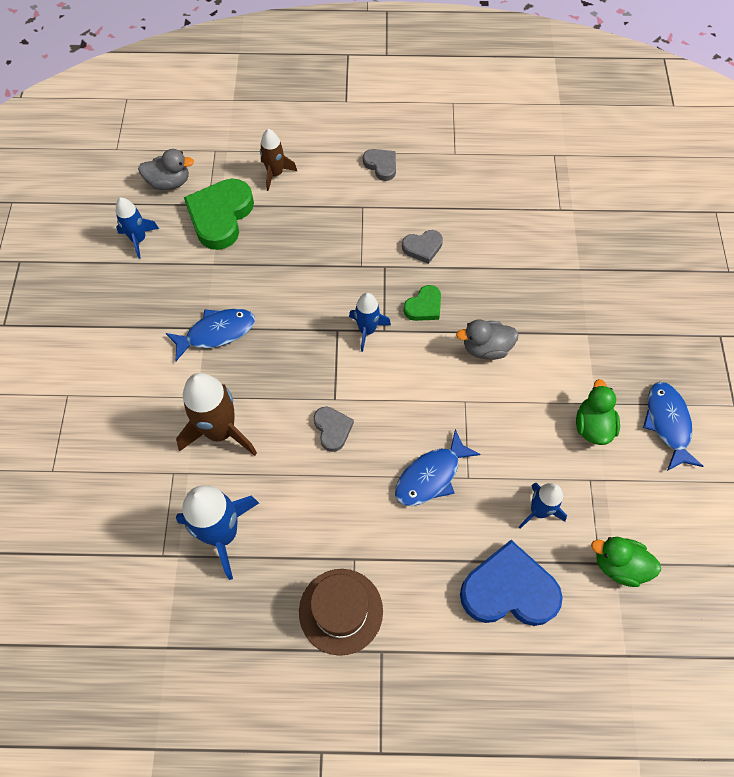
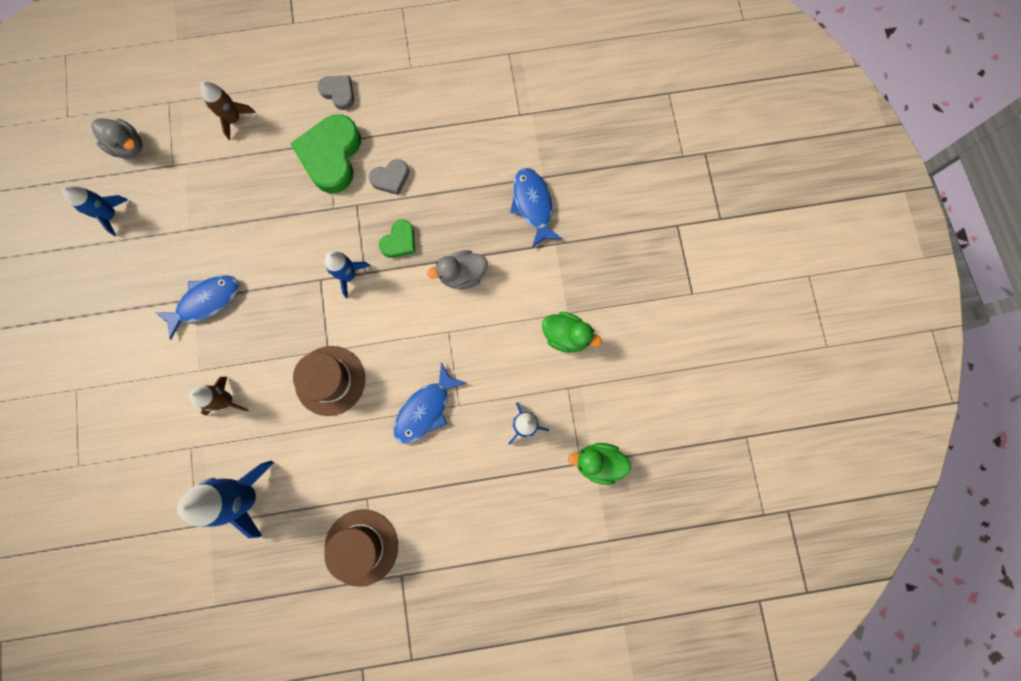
camera: 10 degrees left, 15 degrees up
(169, 182) = (129, 146): grey duck -> grey duck turned 45 degrees clockwise
(220, 216) = (187, 176): green heart -> green heart (331, 156)
(220, 431) = (226, 400): brown rocket -> brown rocket, size x0.59
(332, 429) = (330, 380): grey heart -> brown hat
(508, 590) = (504, 502): blue heart -> none
(592, 426) = (566, 336): green duck -> green duck turned 120 degrees clockwise
(667, 423) = (633, 322): blue fish -> blue fish (533, 205)

